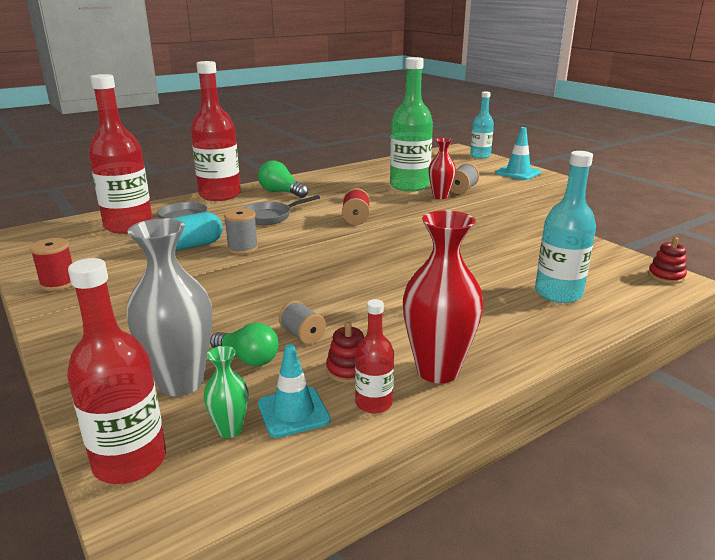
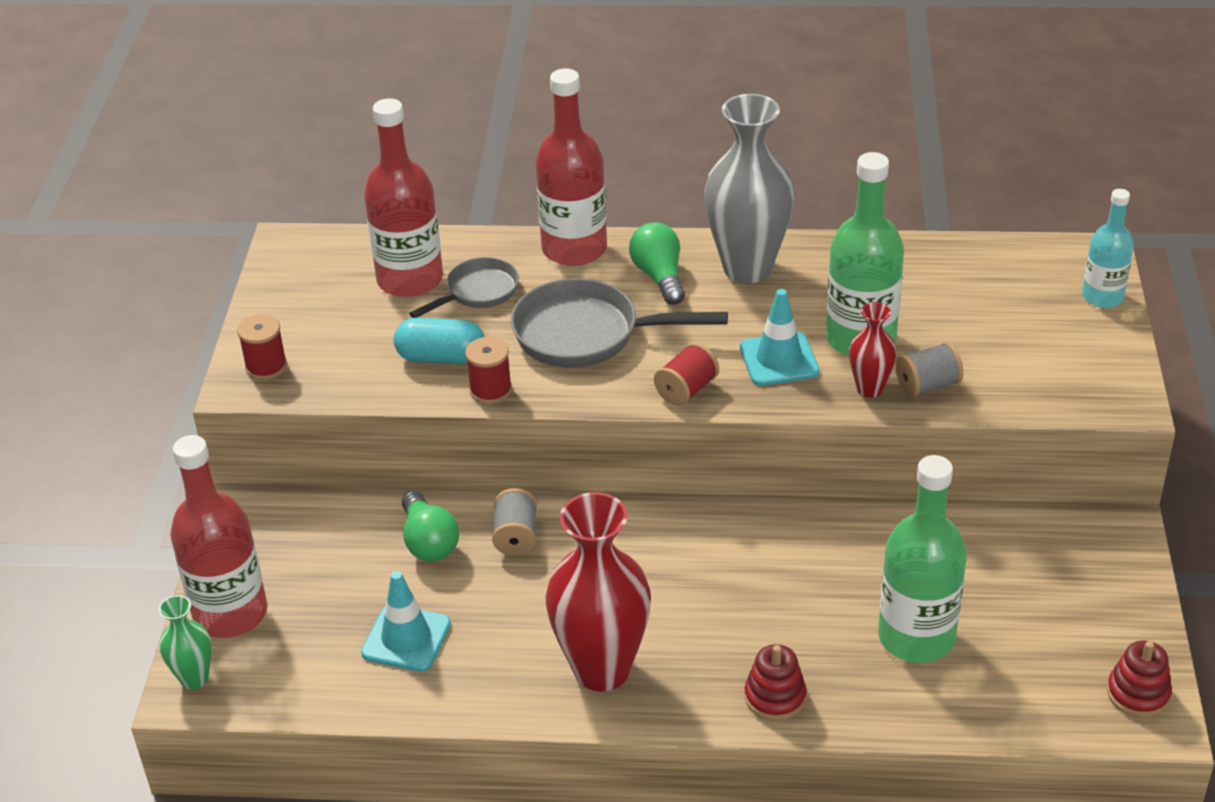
camera: 40 degrees right, 15 degrees up
(181, 383) = (340, 541): grey vase -> grey vase (747, 268)
(230, 430) = (334, 626): green vase -> green vase (194, 678)
(242, 248) = (490, 390): grey spool -> red spool
(270, 217) = (586, 334): grey pan -> grey pan, size x1.67
(348, 370) = (511, 615): red stacking toy -> red stacking toy (775, 697)
(373, 403) = (490, 672): red bottle -> none
(518, 173) = (1091, 378): turquoise traffic cone -> turquoise traffic cone (779, 360)
(558, 293) = (916, 637): turquoise bottle -> green bottle

